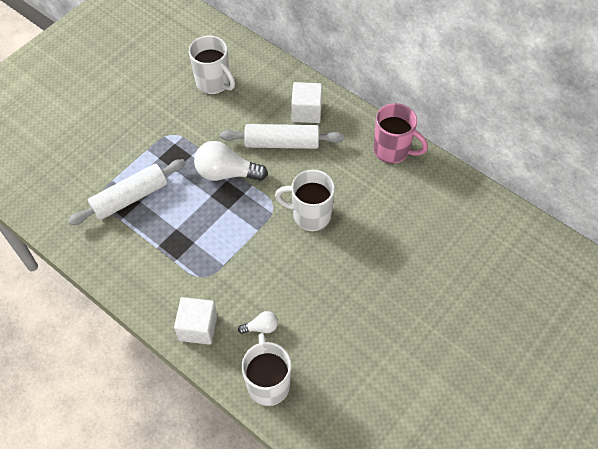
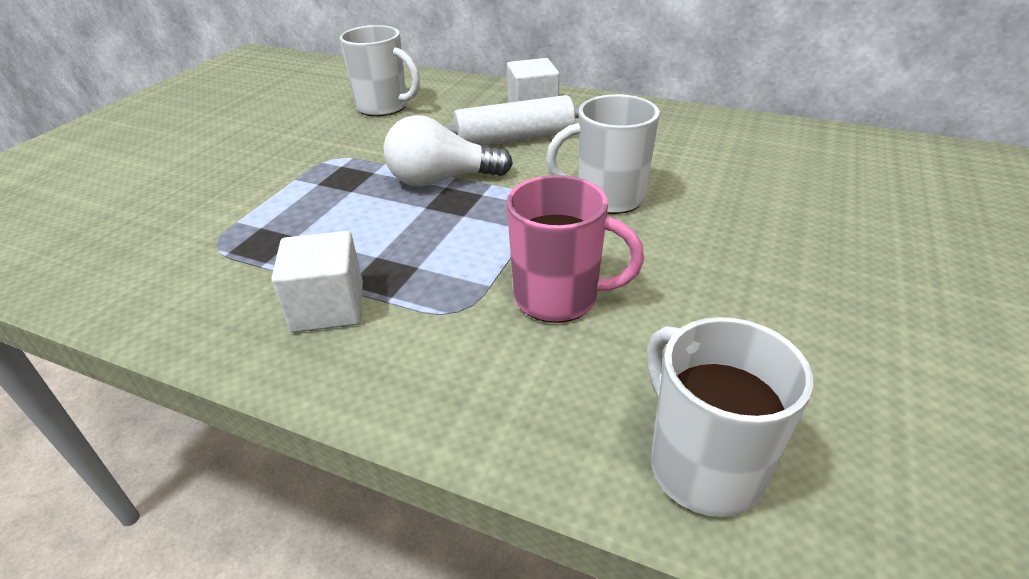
camera: 15 degrees left, 20 degrees down
(130, 198) = (275, 236): white rolling pin -> none
(198, 327) = (481, 396): white cube -> white cube (328, 307)
(261, 327) = (619, 363): white light bulb -> none
(392, 151) = (680, 120): pink mug -> pink mug (559, 298)

